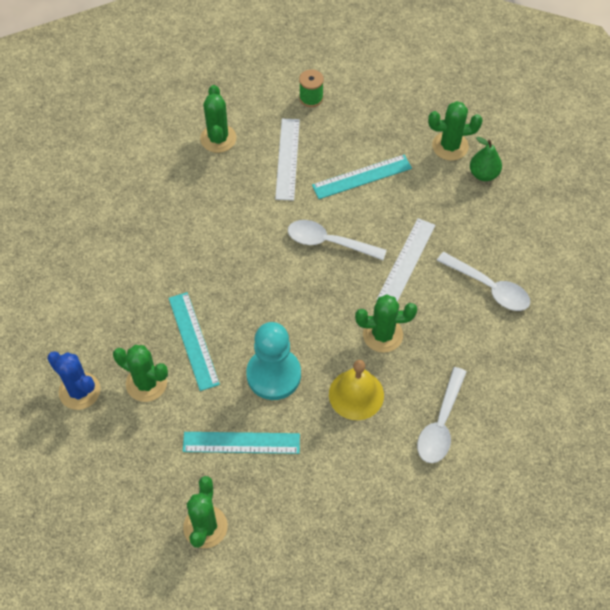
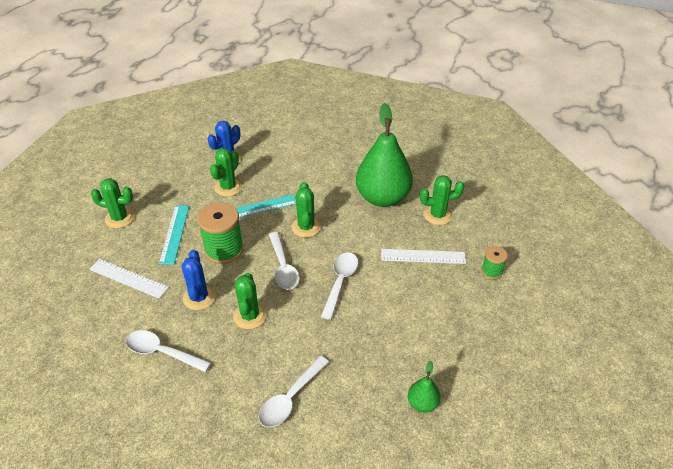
camera: 90 degrees right, 15 degrees down
(182, 194) = (383, 198): none -> green pear
(273, 375) = (224, 250): turquoise pawn -> green spool
(305, 303) = (283, 267): none -> white spoon
(356, 394) = (199, 297): yellow bell -> blue cactus
(362, 176) = (409, 305): turquoise ruler -> none
(406, 262) = (320, 334): white ruler -> white ruler (129, 278)
(450, 146) = (453, 376): green cactus -> green cactus (306, 227)

